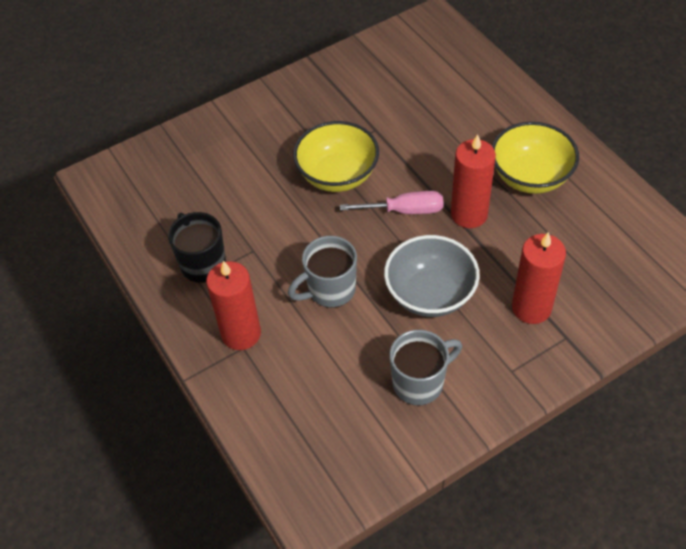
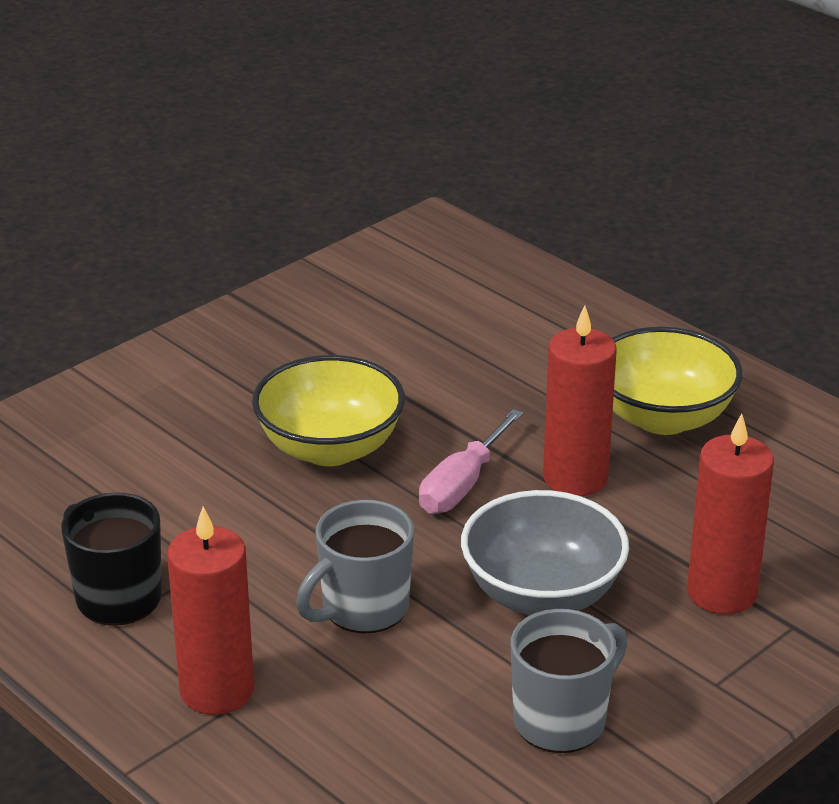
camera: 15 degrees left, 20 degrees down
(404, 210) = (462, 484): pink screwdriver -> pink screwdriver turned 135 degrees clockwise

